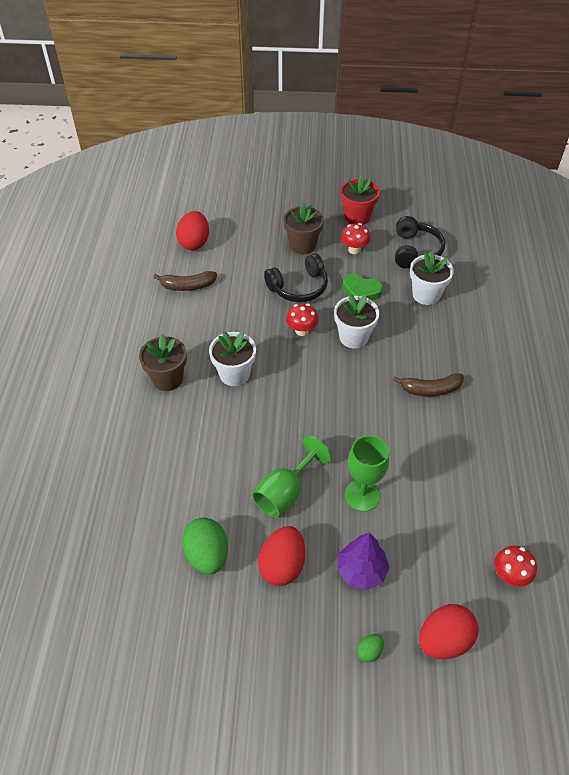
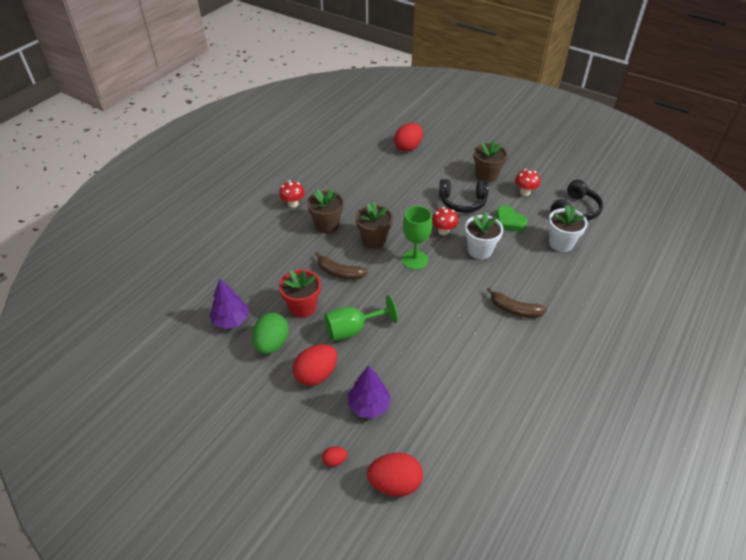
camera: 30 degrees right, 5 degrees down
(138, 551) = (231, 320): none -> purple tree
(188, 286) = (383, 173): brown banana -> brown banana (339, 273)
(234, 374) = (374, 240): white flower pot -> brown flower pot
(357, 217) = (544, 171): red flower pot -> red flower pot (303, 307)
(362, 495) = (407, 357): green goblet -> green goblet (415, 260)
(369, 651) = (334, 460): green egg -> red egg
(509, 575) = (481, 467): red mushroom -> red mushroom (293, 204)

